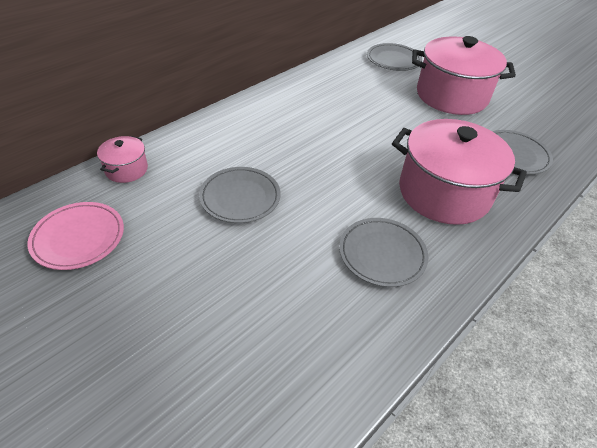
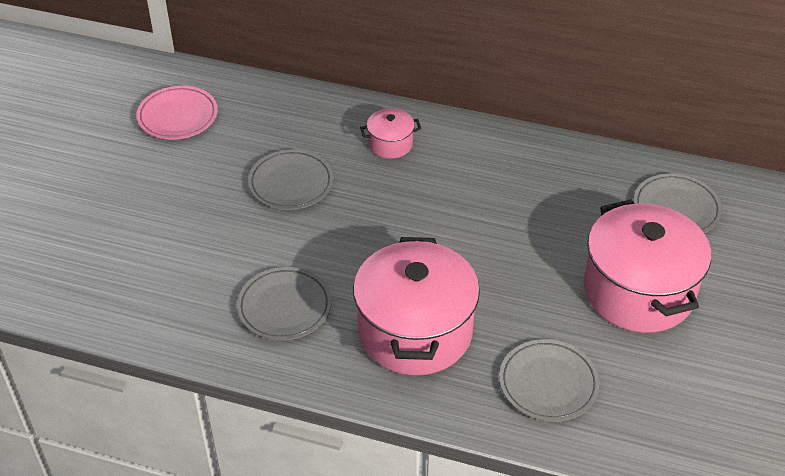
camera: 65 degrees right, 0 degrees up
(126, 169) = (273, 98): pink pot -> pink pot (390, 144)

